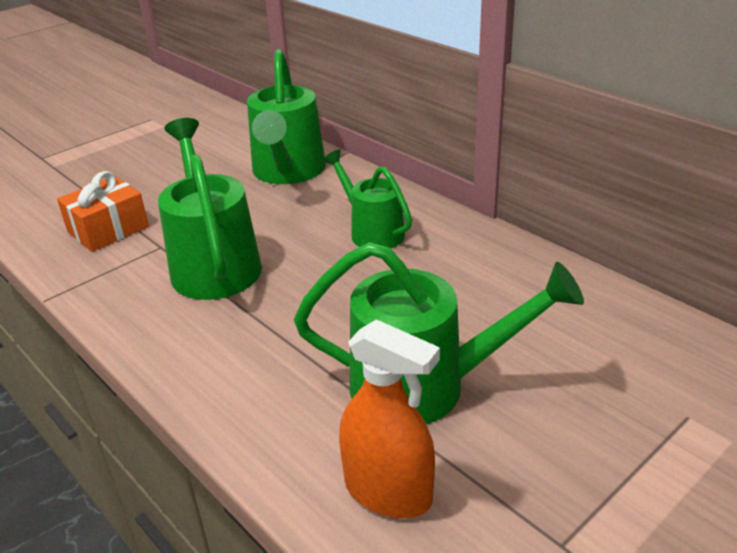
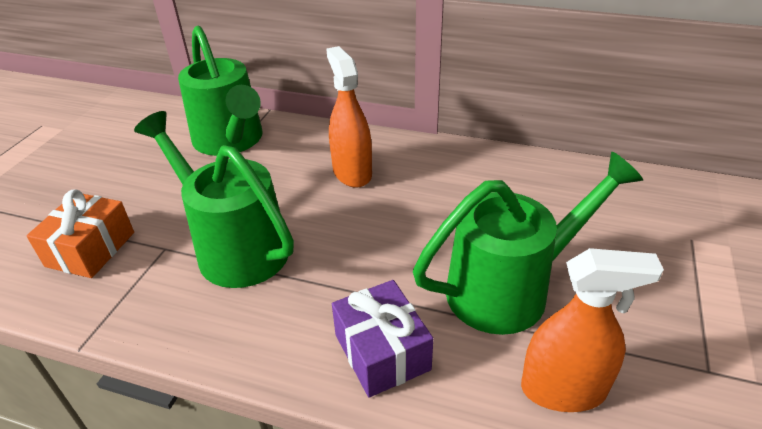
camera: 30 degrees left, 5 degrees up
(256, 392) = (382, 352): none -> purple gift
(371, 231) = (352, 172): green watering can -> orange spray bottle

